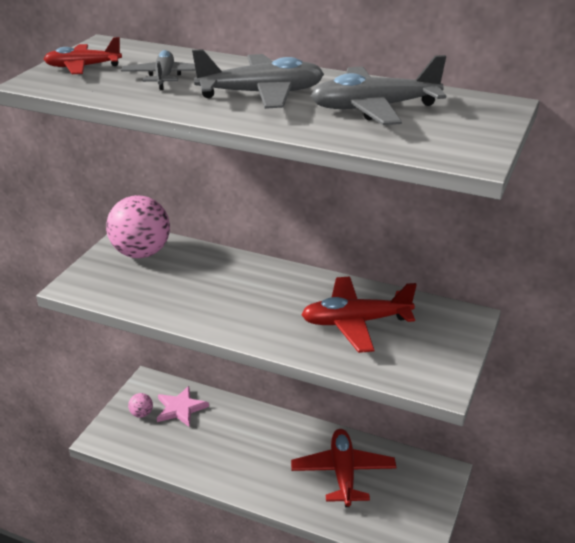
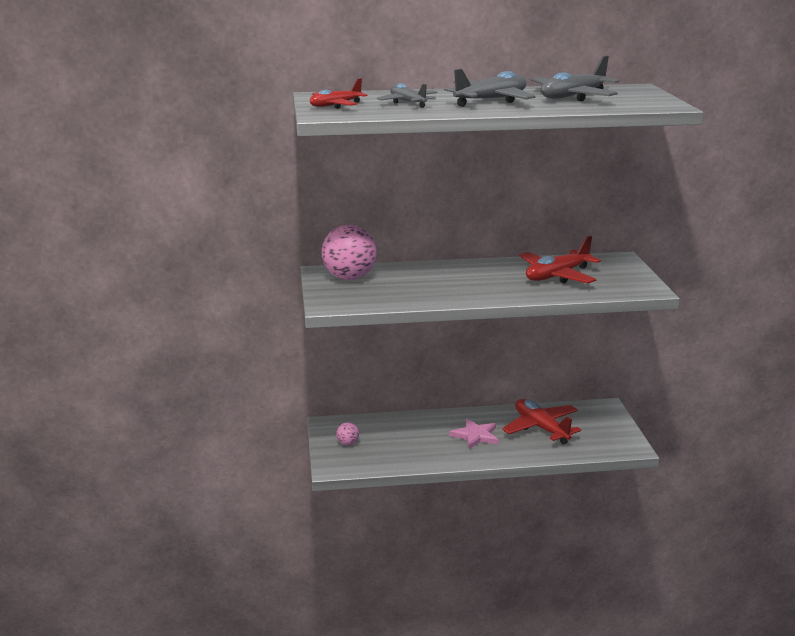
camera: 30 degrees left, 10 degrees down
(180, 408) = (375, 431): pink star -> pink star (475, 436)

